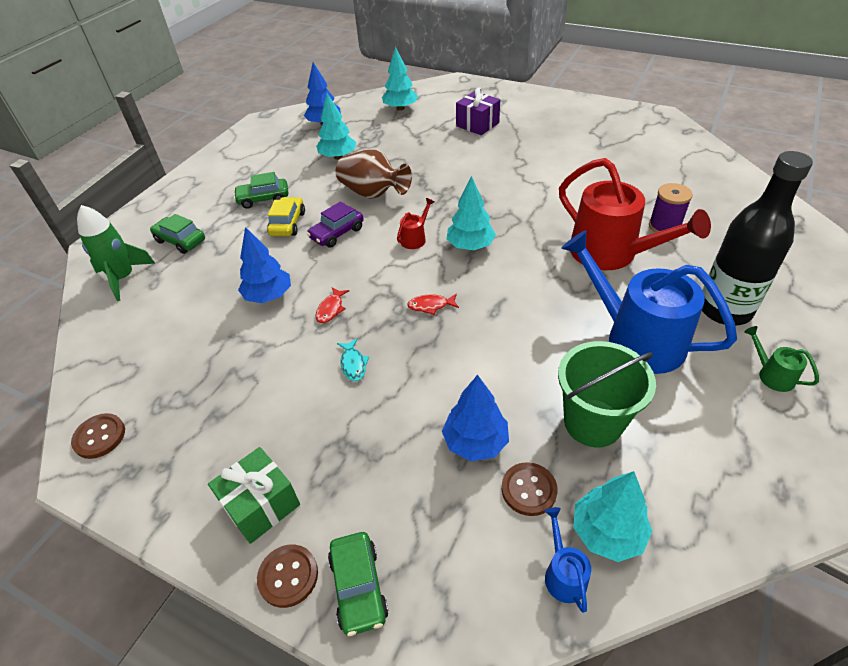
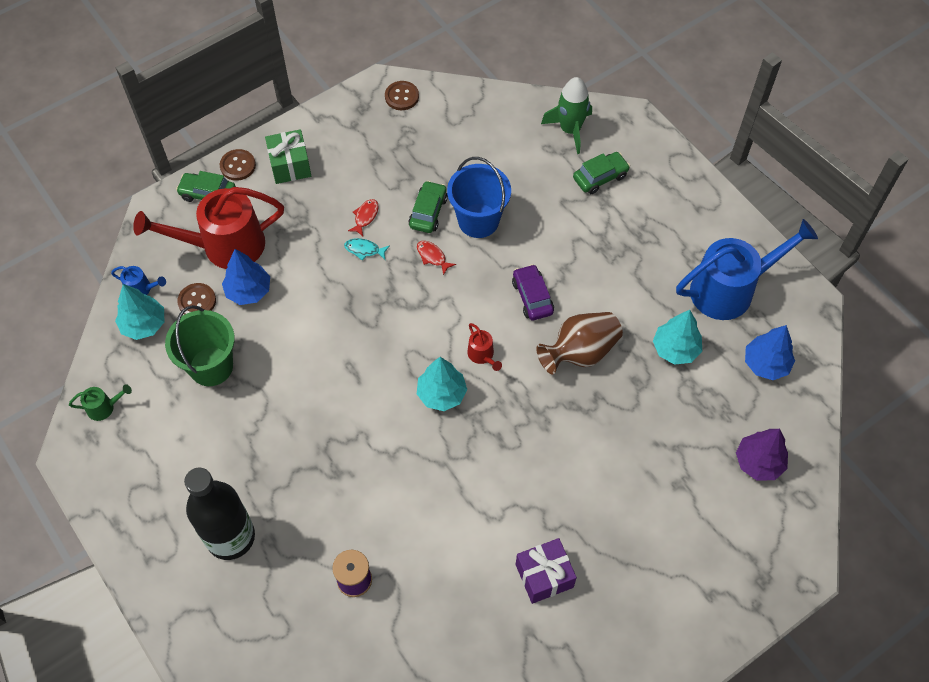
camera: 115 degrees right, 15 degrees up
(263, 199) = (631, 257): green car -> green car (428, 212)
(269, 296) = (478, 220): blue tree -> blue bucket
(287, 224) = (574, 264): yellow car -> none
(400, 108) = (758, 462): turquoise tree -> purple tree
(431, 306) = (388, 326): red fish -> red fish (365, 217)
(477, 124) = (663, 527): purple gift -> purple gift (544, 576)
(611, 254) = (352, 502): red watering can -> red watering can (224, 246)
(635, 338) = (253, 446): blue watering can -> blue watering can (730, 289)
(771, 375) = (157, 511): green watering can -> green watering can (104, 407)

